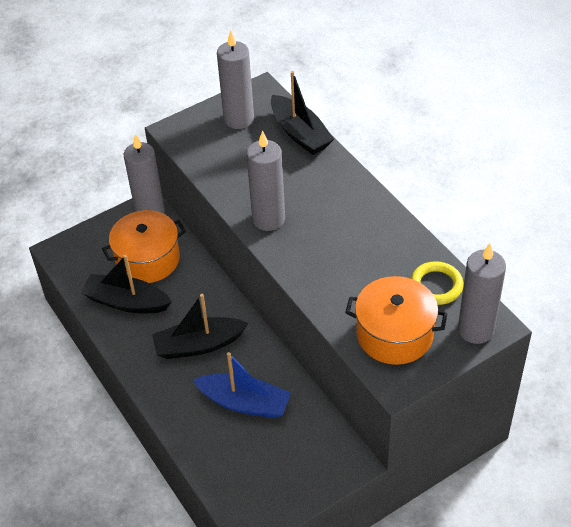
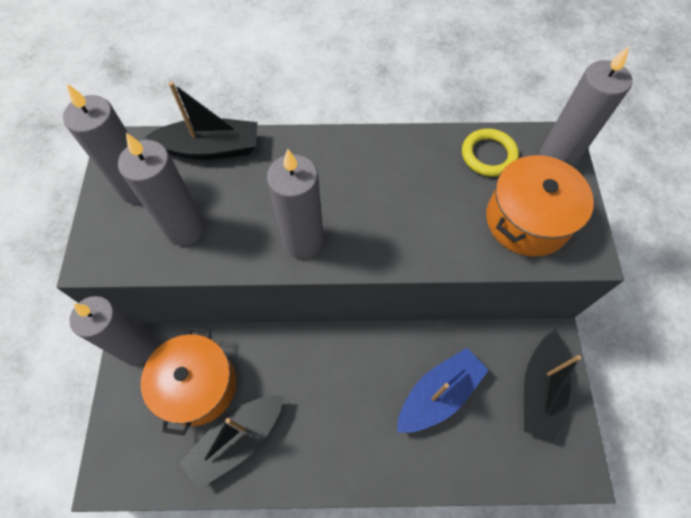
camera: 60 degrees left, 15 degrees up
(199, 345) = (343, 398): black boat -> black boat (539, 389)
(229, 157) = (185, 228): none -> grey candle

